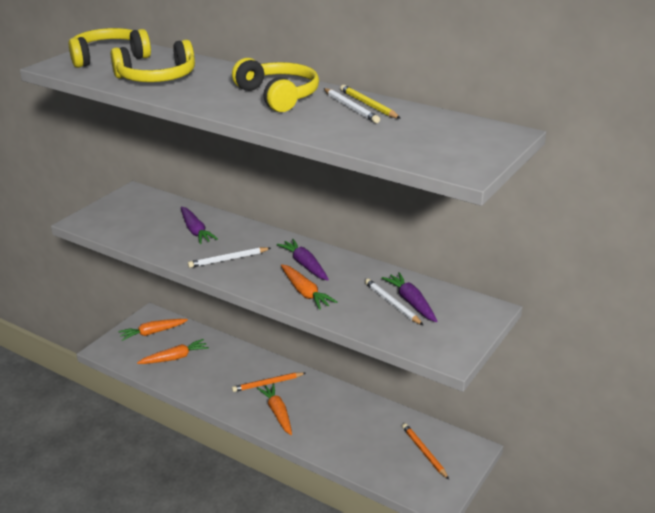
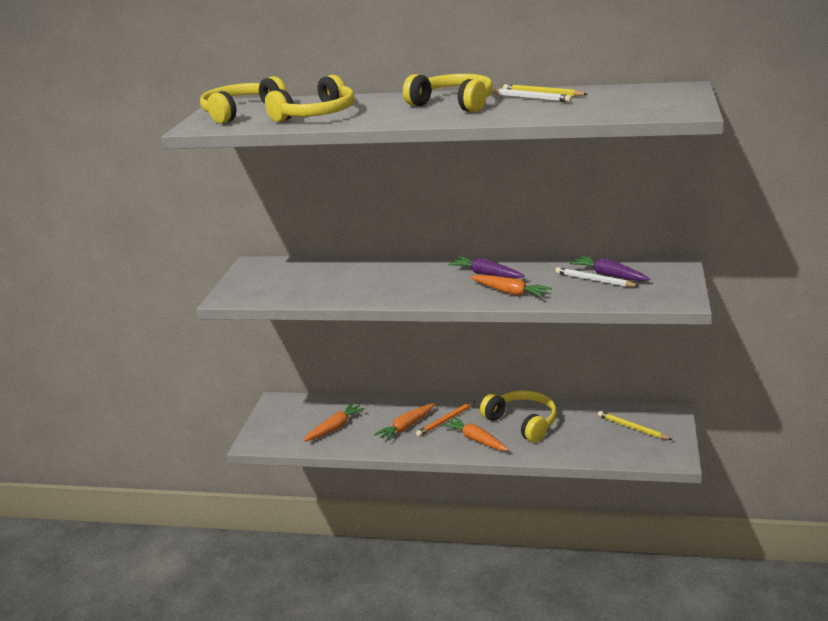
camera: 20 degrees left, 5 degrees down
(153, 332) = (292, 414): orange carrot -> orange carrot (406, 427)
(195, 231) = (353, 276): purple carrot -> none
(228, 259) = (410, 288): white pencil -> none
(331, 410) = (523, 422): none -> yellow headphones
(424, 452) = (632, 428): orange pencil -> yellow pencil

